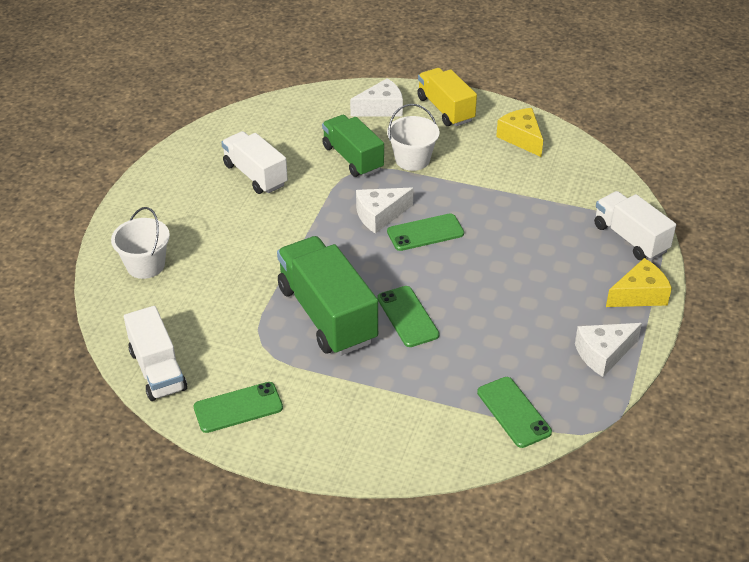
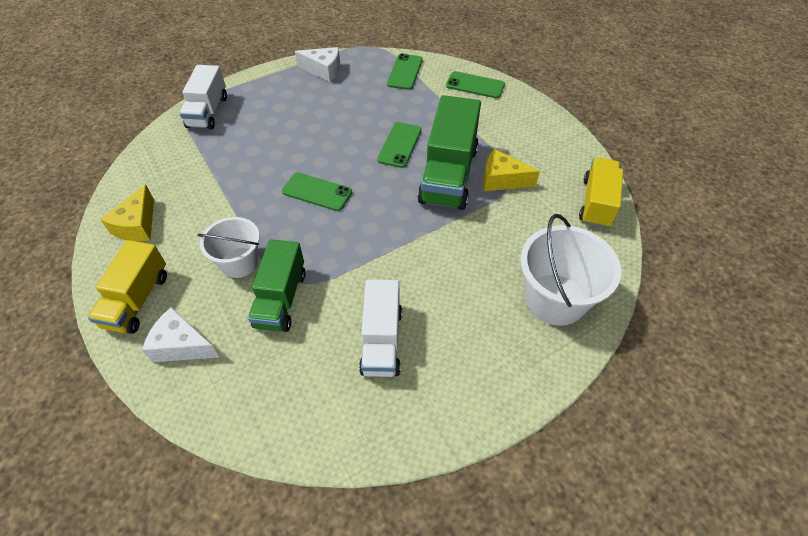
camera: 140 degrees left, 10 degrees up
(145, 265) = (555, 299): white bucket -> white bucket, size x1.55
(158, 370) = (596, 203): white truck -> yellow truck
(238, 407) = (556, 152): green phone -> green phone (475, 85)
(379, 215) = (329, 226): white cheese -> none
(639, 295) = (258, 83): yellow cheese -> yellow cheese (501, 180)

